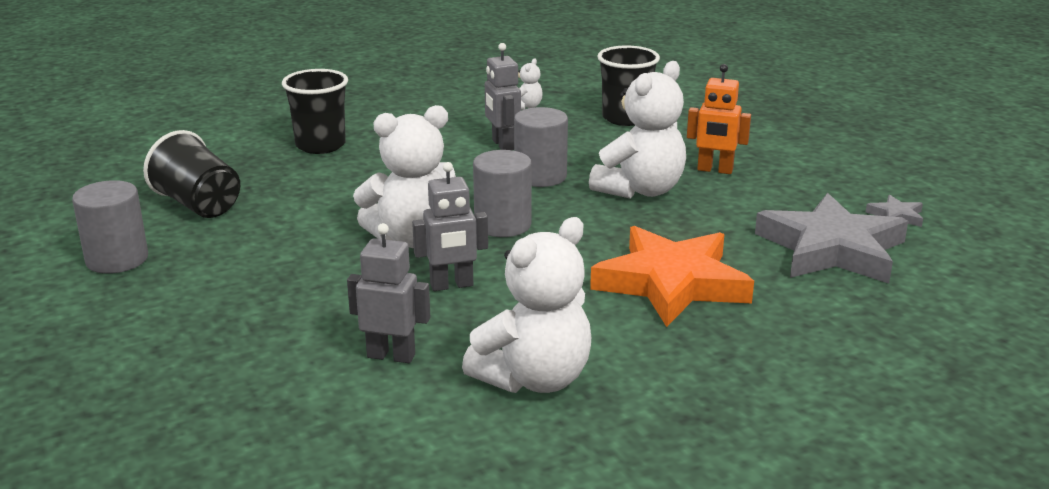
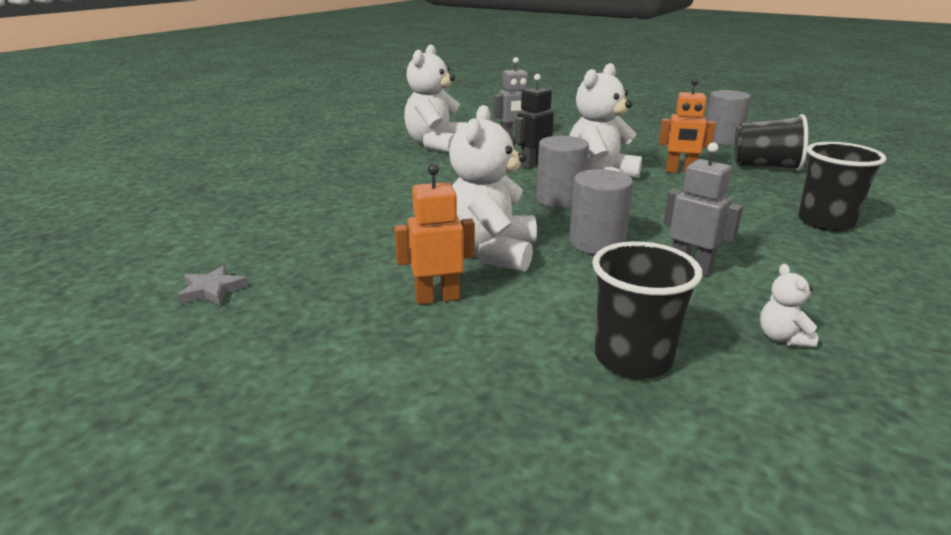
camera: 150 degrees right, 0 degrees up
(304, 224) = (680, 171): none -> orange robot
(451, 285) = (533, 164): grey robot -> black robot
(671, 283) = (400, 192): orange star -> none
(832, 249) = (283, 240): grey star -> none

